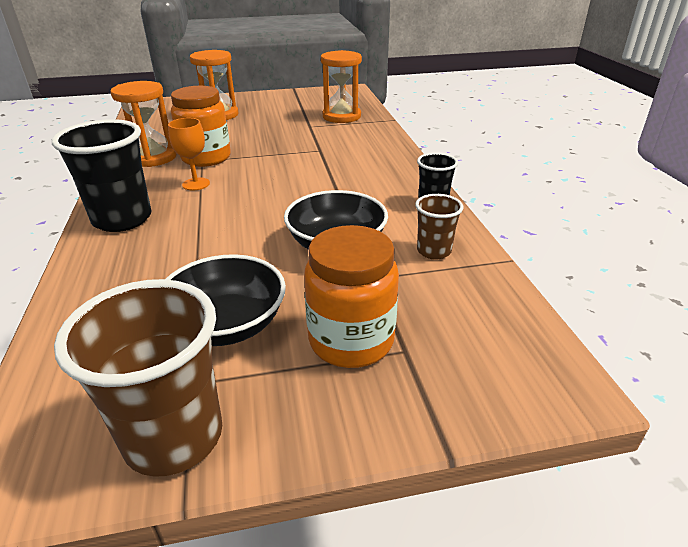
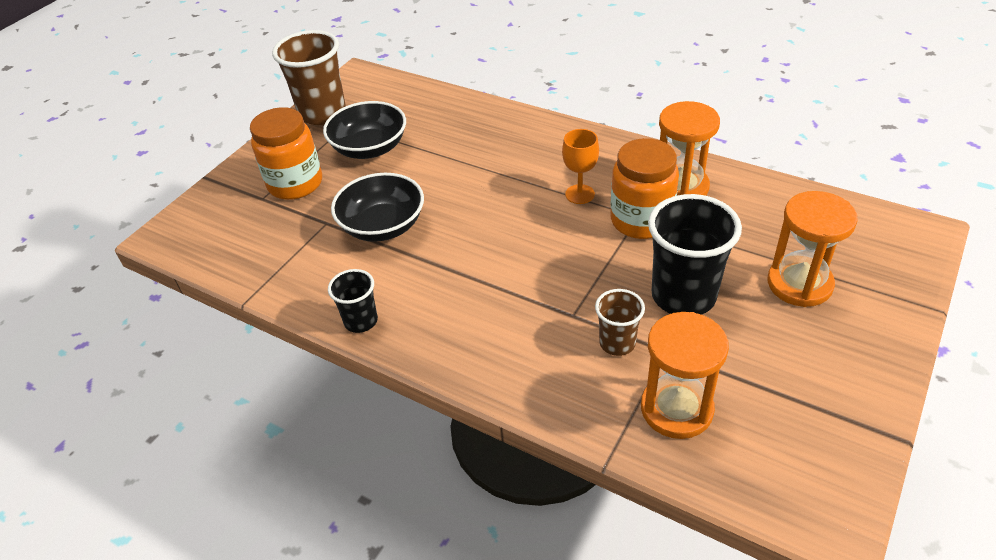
camera: 135 degrees right, 10 degrees up
(122, 219) = (554, 141): black cup -> black cup (683, 296)
(434, 251) = (308, 269): brown cup -> brown cup (617, 343)

